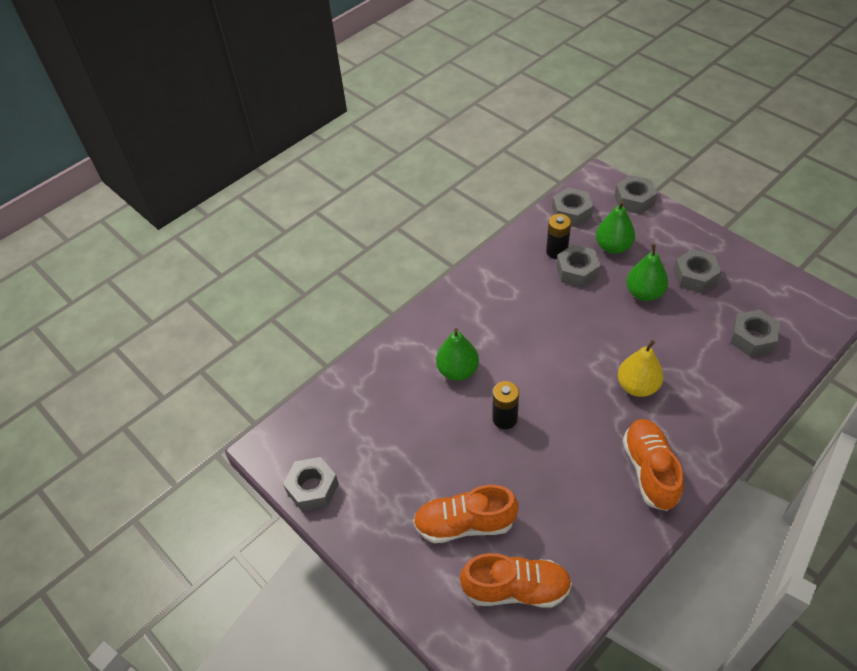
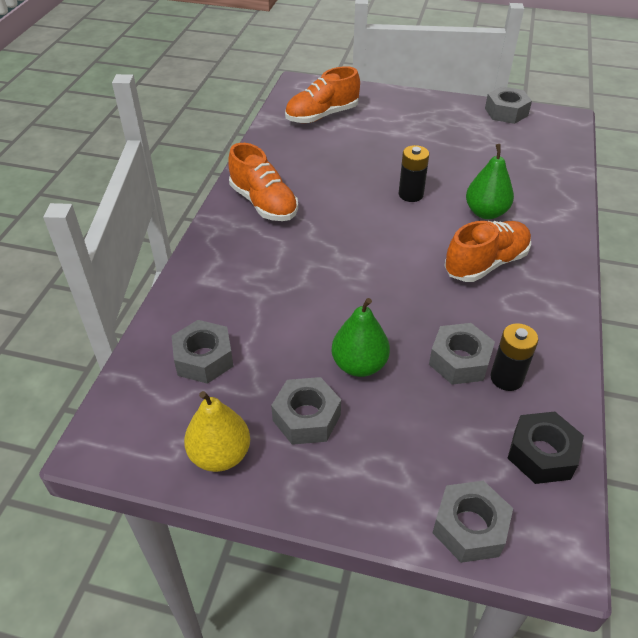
camera: 145 degrees right, 5 degrees down
(465, 524) = (383, 130): orange shoe -> orange shoe (486, 264)
(571, 212) = (541, 454): grey nut -> black nut
(613, 247) = (441, 418): green pear -> none
(637, 386) = (309, 261): yellow pear -> yellow pear (220, 455)

